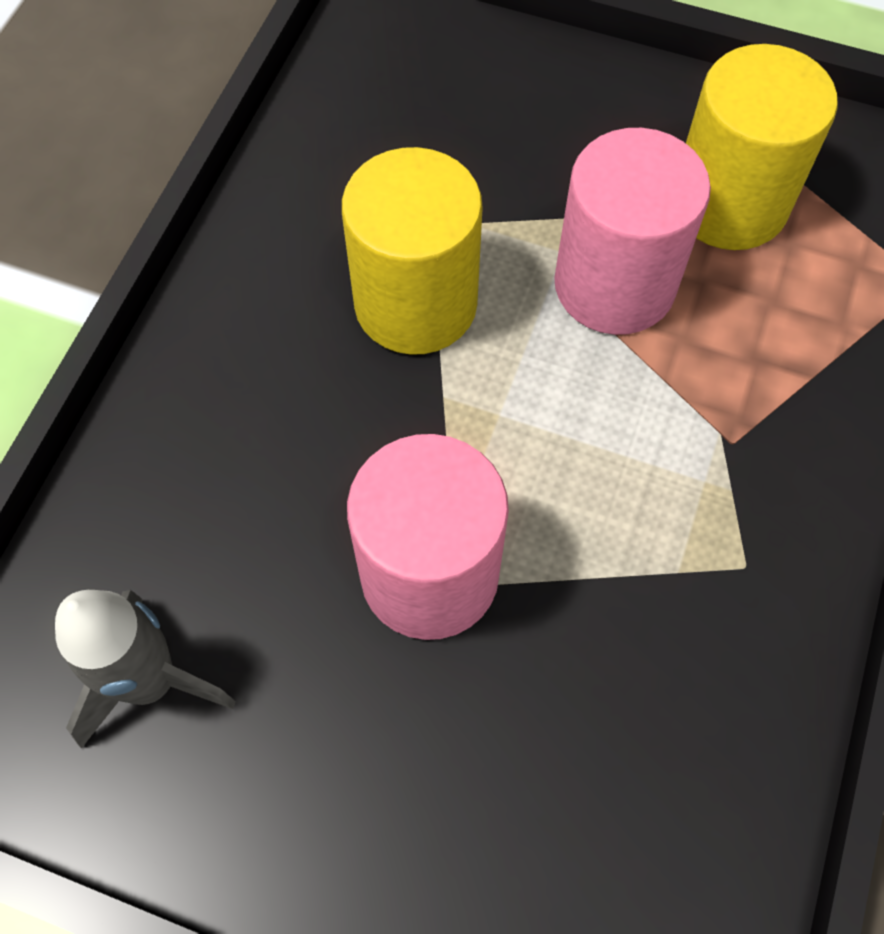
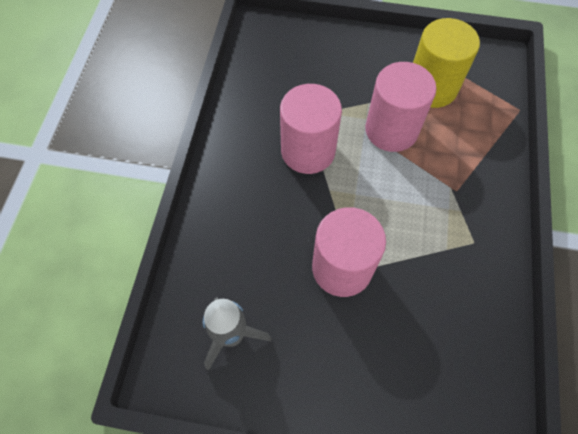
camera: 10 degrees left, 0 degrees up
(415, 304) = (308, 151): yellow cylinder -> pink cylinder

